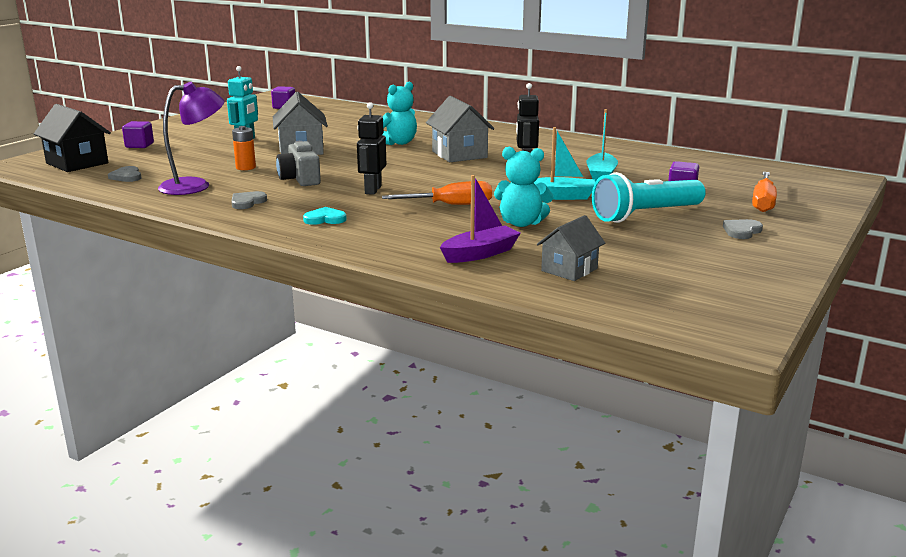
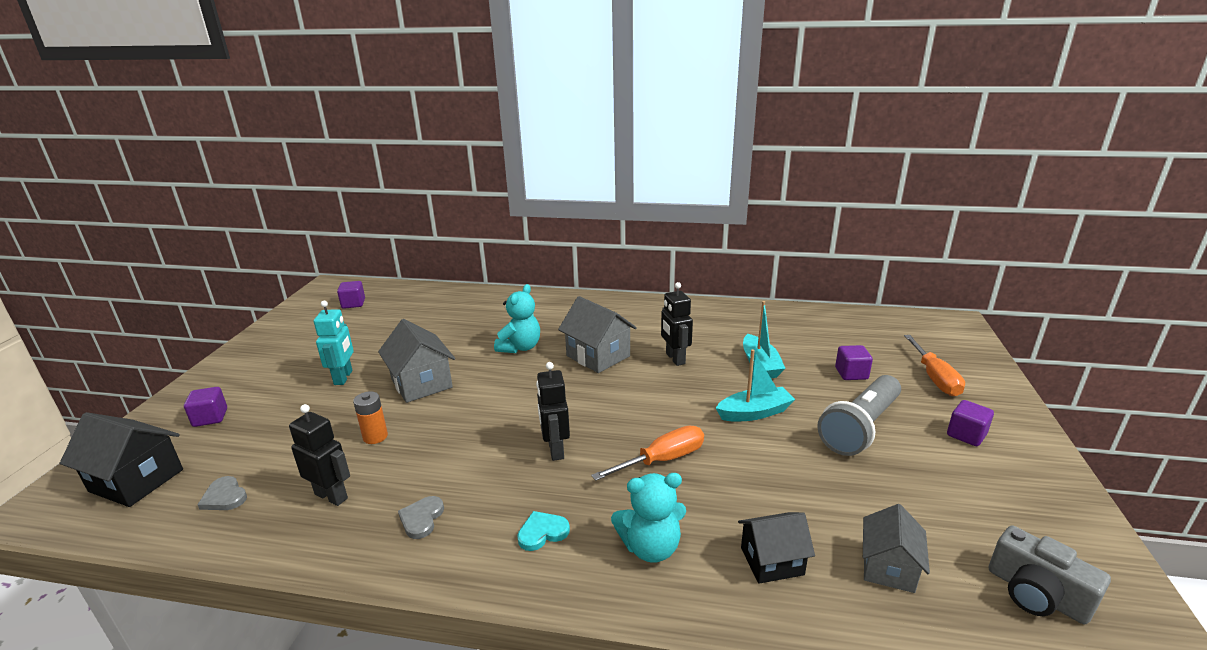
camera: 20 degrees left, 5 degrees up
(195, 186) = (331, 496): purple lamp -> black robot
(300, 179) = (456, 446): grey camera -> grey camera (1036, 594)
(480, 254) = (772, 561): purple boat -> black house
(521, 223) = (761, 478): turquoise teddy bear -> turquoise teddy bear (651, 547)
(646, 215) = (860, 427): turquoise flashlight -> grey flashlight
(741, 231) = (966, 435): grey heart -> purple cube

